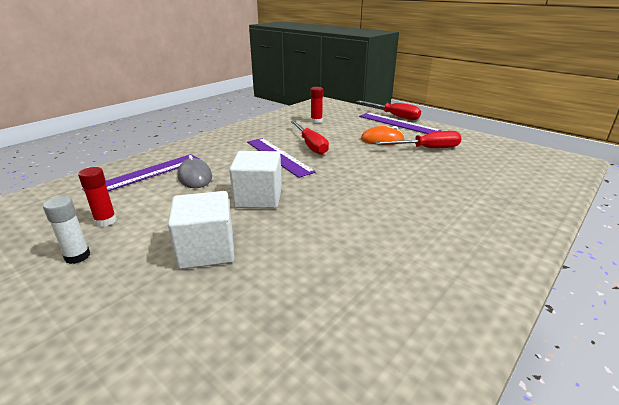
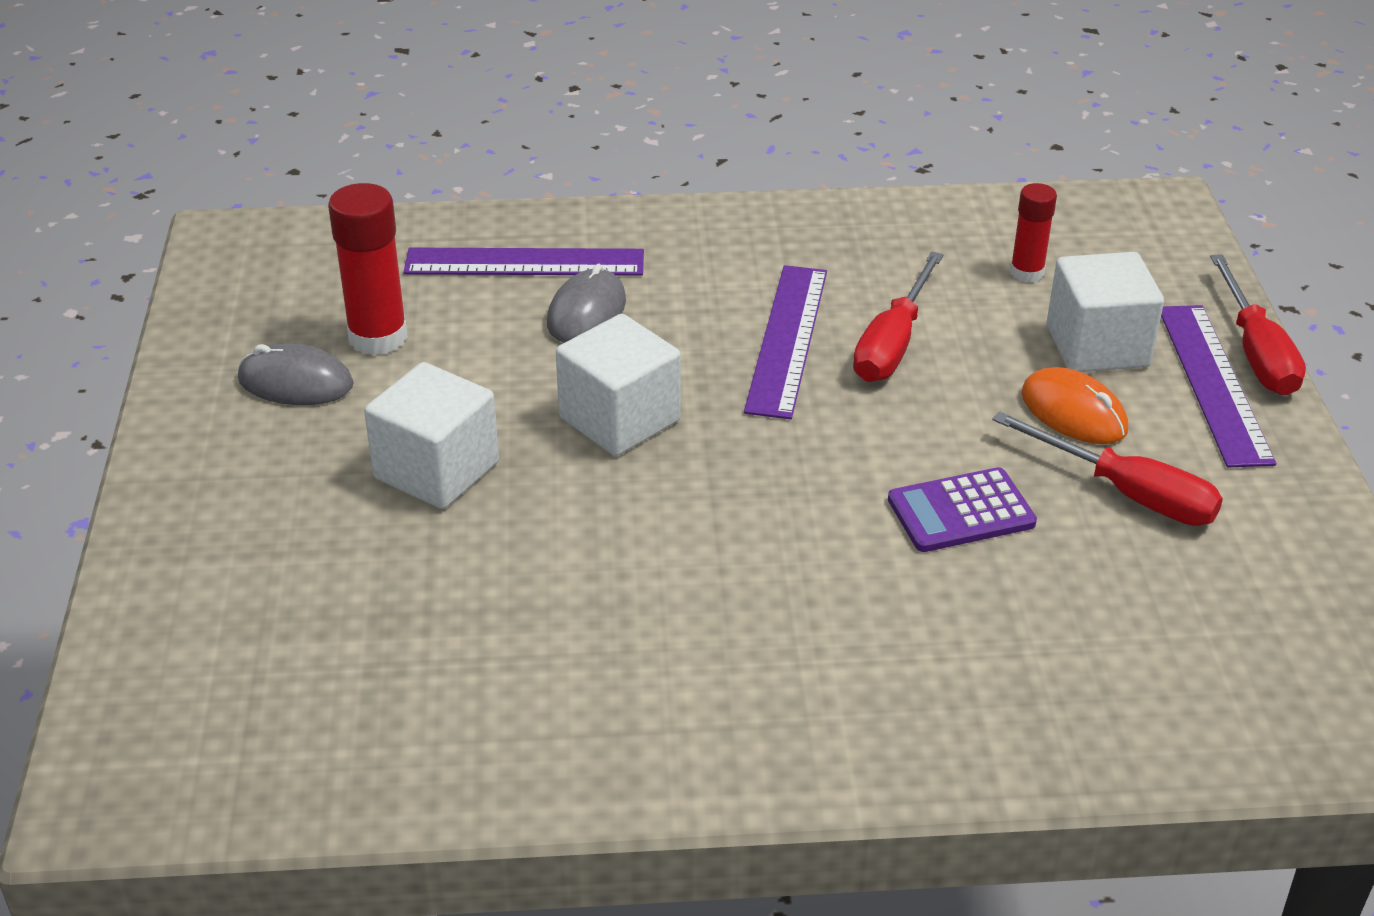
camera: 45 degrees right, 10 degrees up
(77, 256) = (295, 382): white glue stick -> grey mouse
(105, 221) = (378, 337): red glue stick -> red glue stick, size x1.64
(360, 127) = (1097, 346): none -> white cube
(402, 170) = (961, 512): none -> purple calculator

